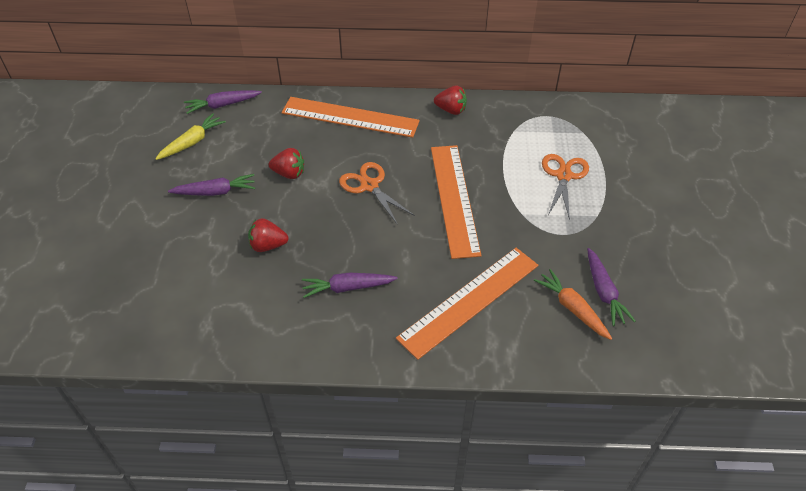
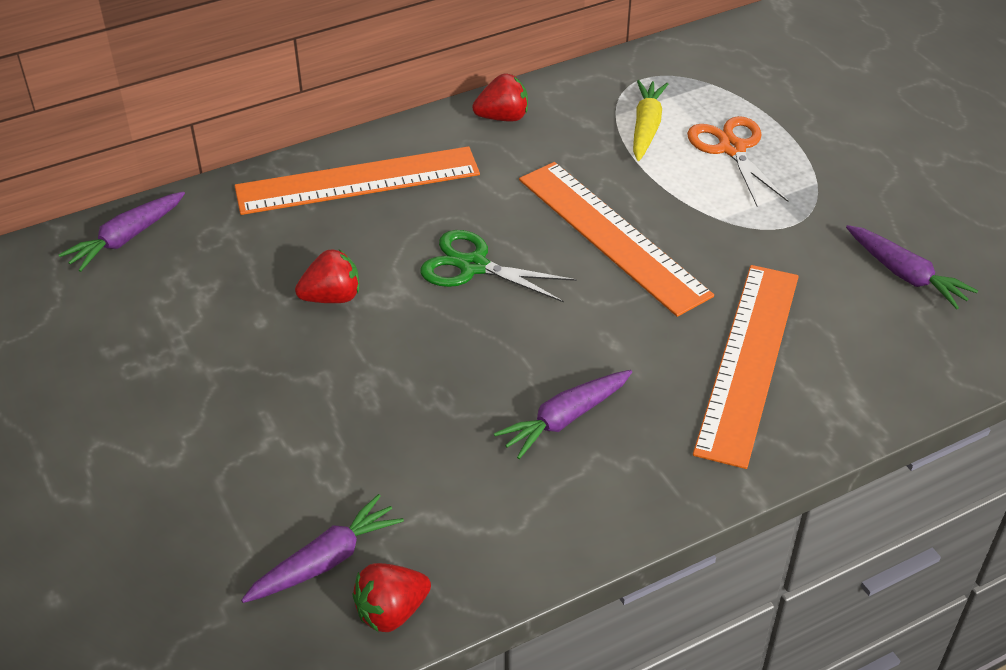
camera: 30 degrees left, 5 degrees down
(192, 142) = (123, 314): yellow carrot -> yellow carrot (646, 127)
(215, 192) = (233, 372): purple carrot -> purple carrot (325, 561)
(268, 245) = (390, 413): red strawberry -> red strawberry (391, 612)
(369, 185) = (473, 266): orange scissors -> green scissors
(572, 308) = (885, 312): orange carrot -> none

